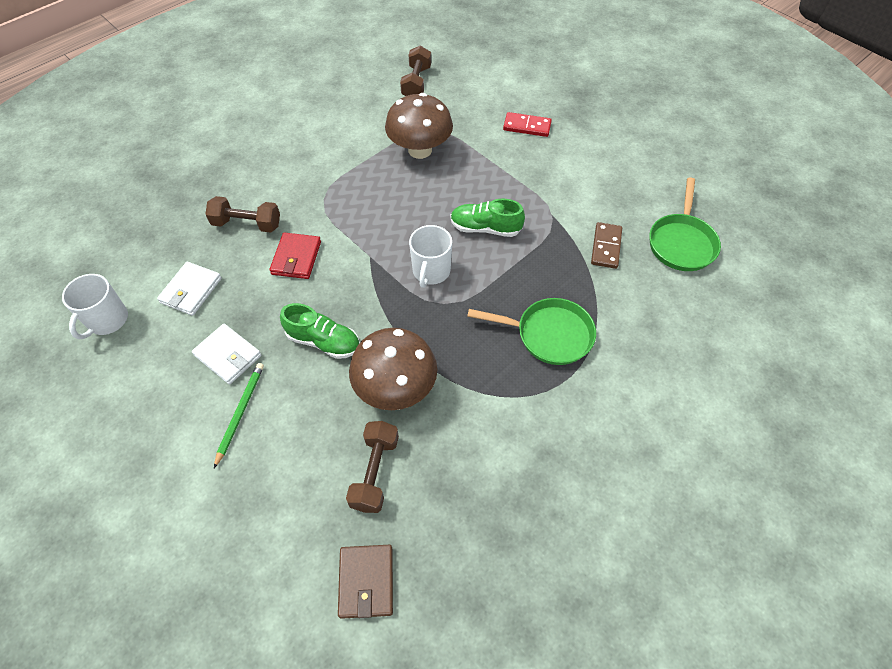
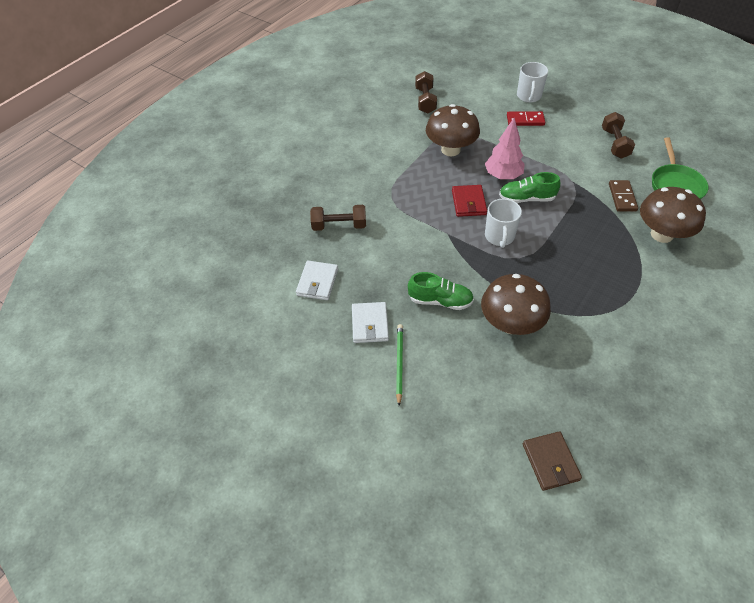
camera: 10 degrees left, 5 degrees down
(107, 320) = (259, 316): white mug -> white mug (529, 96)
(228, 355) = (370, 324): white wallet -> white wallet turned 60 degrees clockwise
(296, 258) = (390, 244): red wallet -> red wallet (469, 203)
(375, 472) = (522, 385): brown dumbbell -> brown dumbbell (614, 143)
(469, 194) = (503, 176): none -> pink tree
(549, 335) = (607, 266): green pan -> none
(636, 305) = (662, 234): none -> brown mushroom

